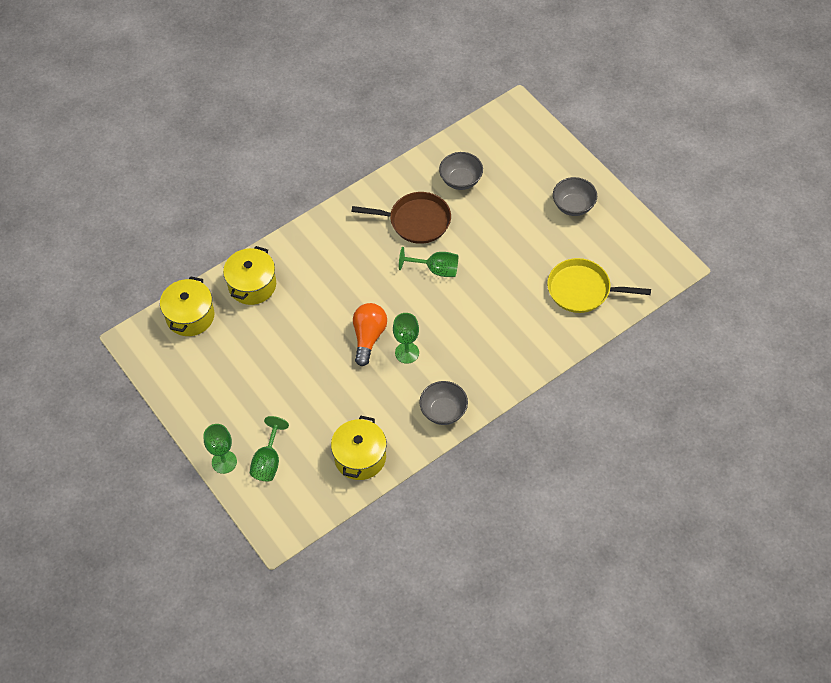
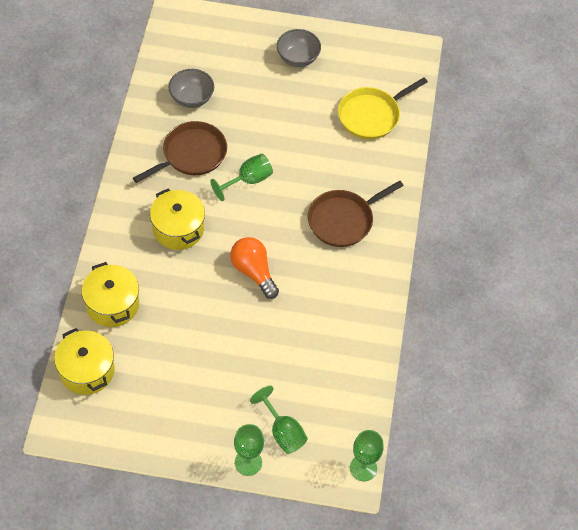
camera: 50 degrees left, 0 degrees up
(360, 457) = (349, 368): yellow pot -> yellow pot (178, 229)
(407, 353) = (296, 260): green goblet -> green goblet (363, 468)
(443, 411) = (372, 282): grey bowl -> none
(473, 351) = (343, 220): none -> brown pan

